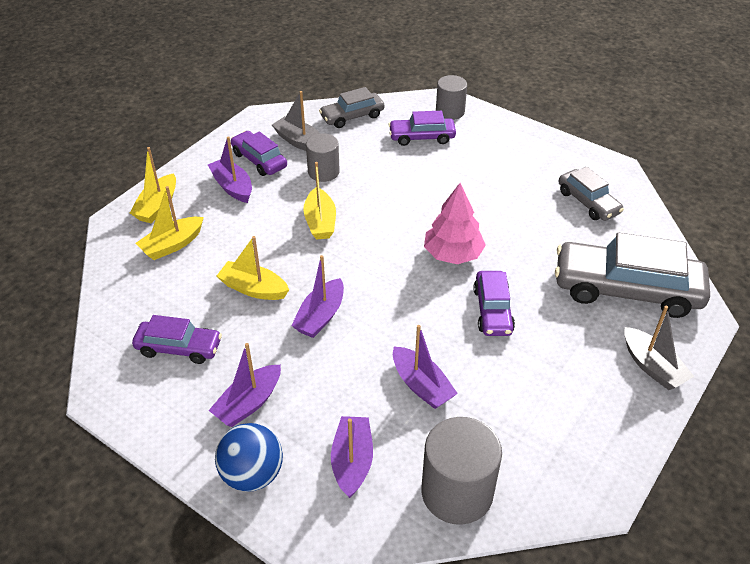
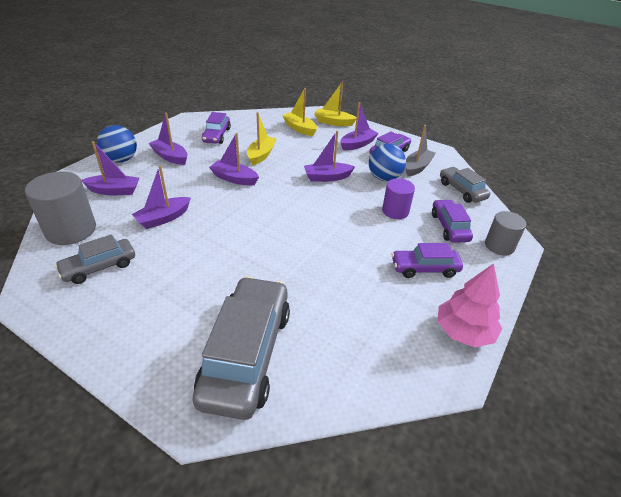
camera: 85 degrees right, 5 degrees down
(320, 222) = (327, 177): yellow boat -> purple boat
(323, 172) = (384, 178): grey cylinder -> blue ball
(395, 171) = (395, 211): none -> purple cylinder
(453, 254) = (295, 238): pink tree -> pink tree (464, 332)
(492, 310) = (229, 257): purple car -> purple car (424, 268)
(588, 202) = (382, 340): grey car -> grey car (99, 267)
(652, 367) = (142, 358): grey boat -> none

